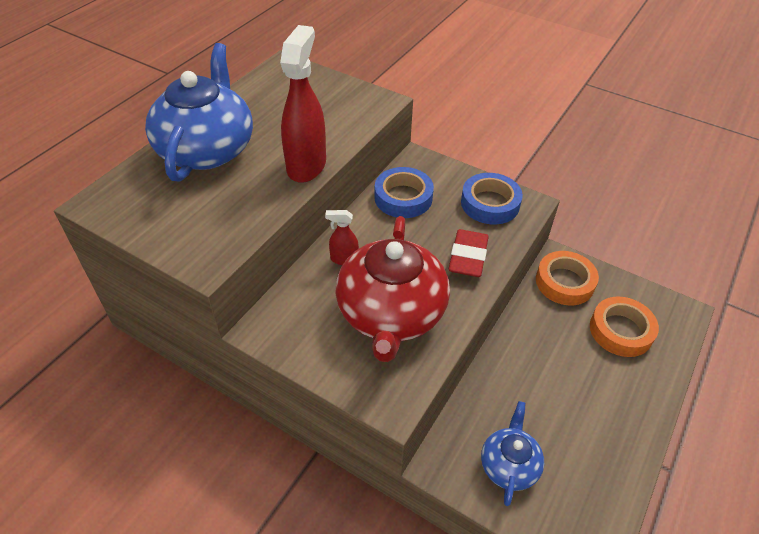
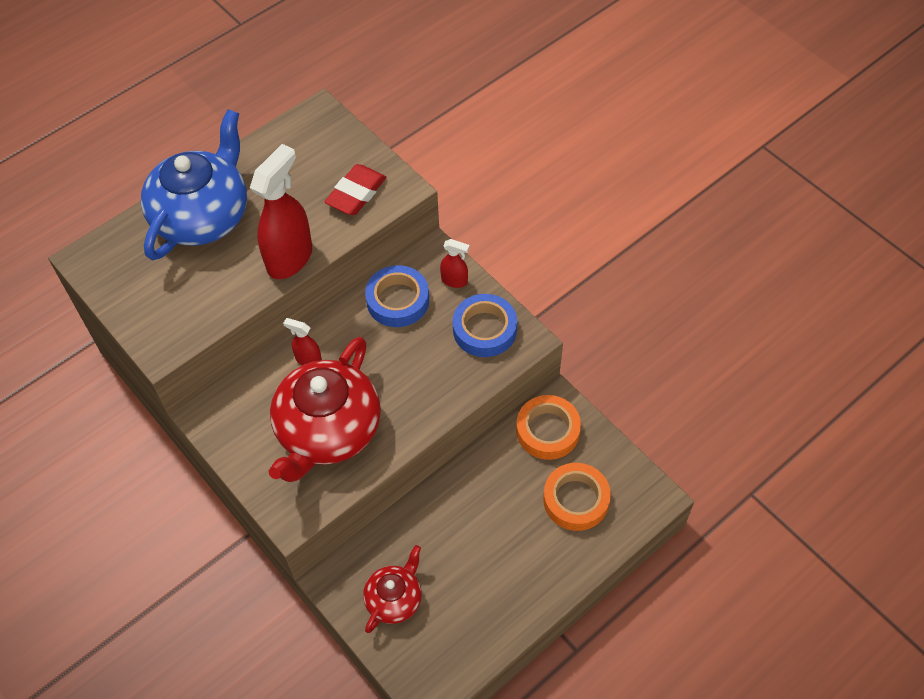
camera: 20 degrees right, 10 degrees up
(444, 174) = (454, 281): none -> red spray bottle
(468, 257) = (430, 388): red eraser -> red eraser (356, 193)
(509, 465) = (394, 599): blue teapot -> red teapot

